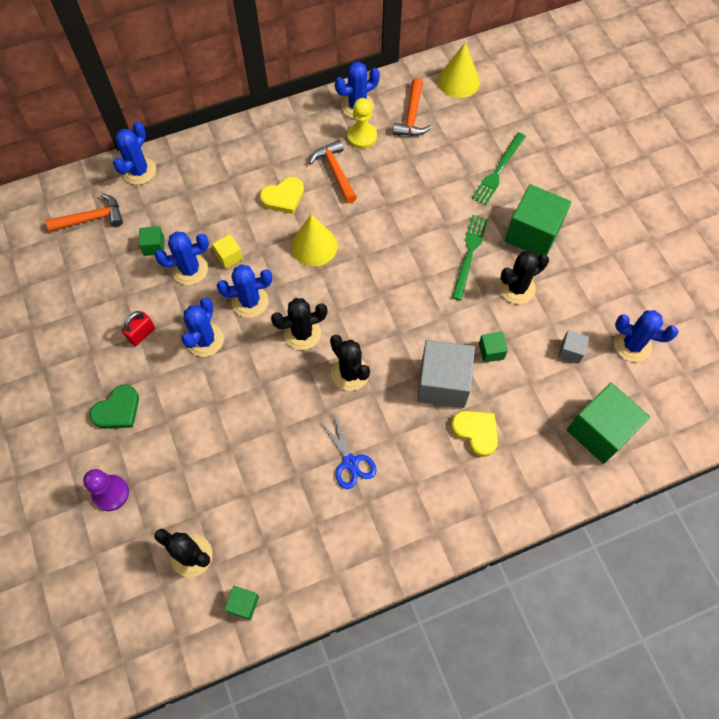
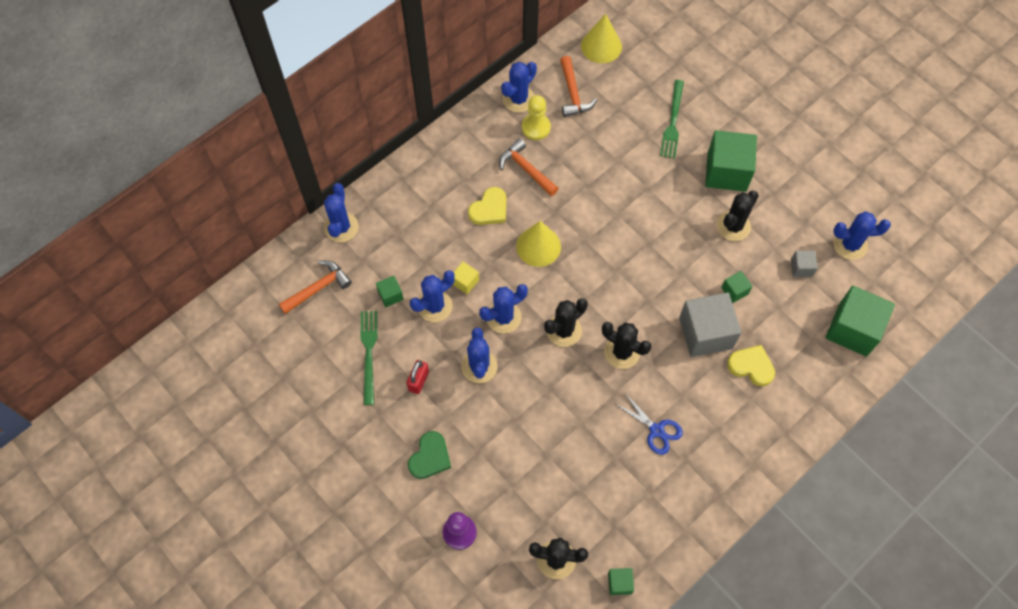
camera: 20 degrees left, 0 degrees up
(469, 254) = (679, 208): green fork -> green fork (369, 353)

